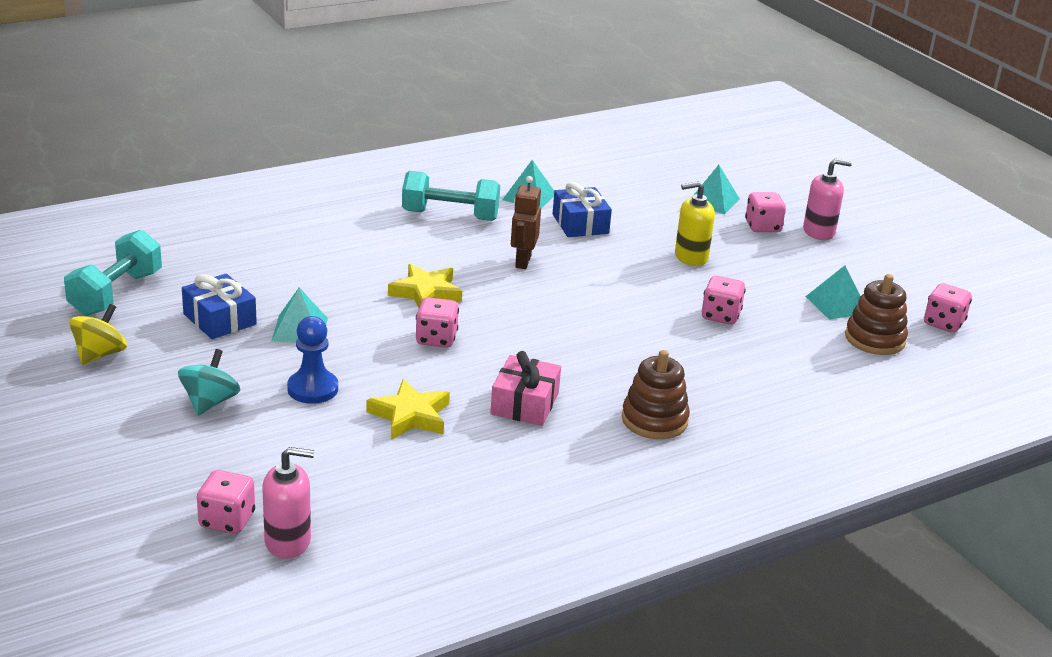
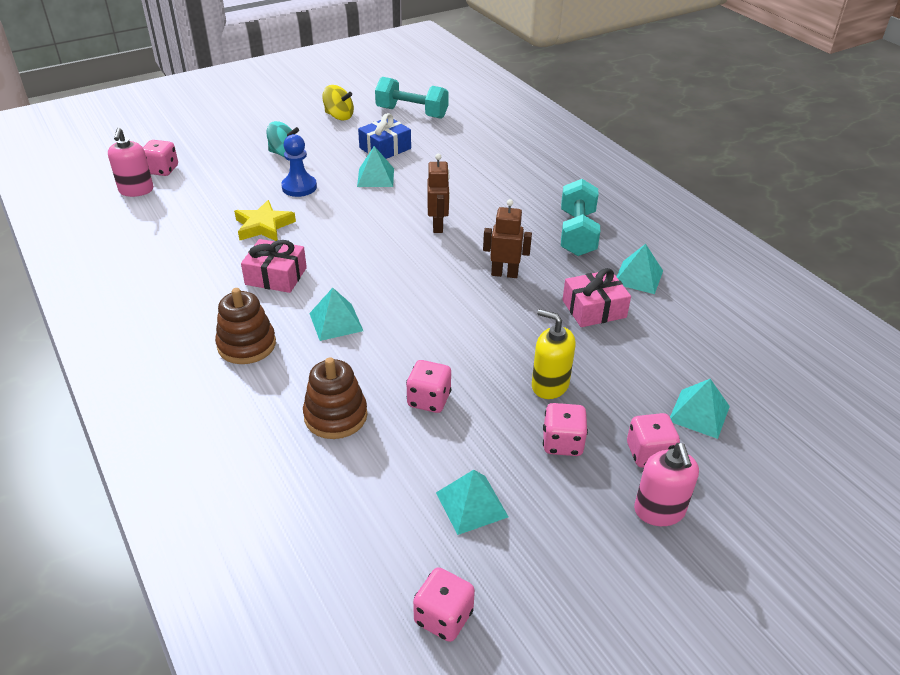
camera: 90 degrees right, 10 degrees up
(426, 293) = (438, 226): yellow star -> brown robot
(436, 339) = (368, 233): pink dice -> pink dice (562, 443)
(580, 224) = (594, 309): blue gift -> pink gift
(609, 363) = (336, 322): none -> turquoise pyramid
(690, 257) = (550, 385): yellow soap dispenser -> yellow soap dispenser turned 45 degrees counterclockwise
(874, 339) = (396, 531): brown stacking toy -> brown stacking toy (335, 416)

